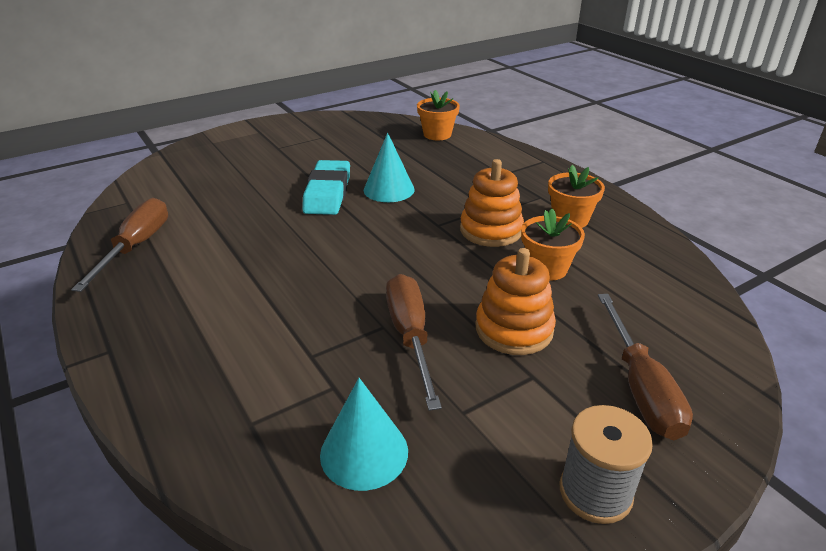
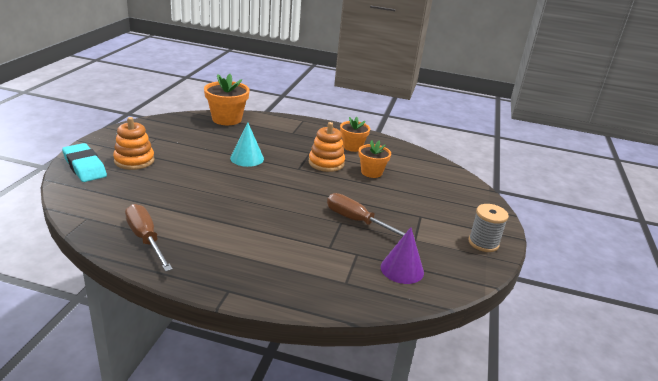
camera: 45 degrees left, 5 degrees down
(327, 193) = (215, 170): turquoise eraser -> turquoise eraser (84, 167)
(364, 452) = (402, 269): turquoise cone -> purple cone
(437, 134) = (227, 119): orange flower pot -> orange flower pot, size x1.55
(514, 329) = (392, 202): orange stacking toy -> orange stacking toy (134, 160)
(640, 387) = (456, 204): brown screwdriver -> none

